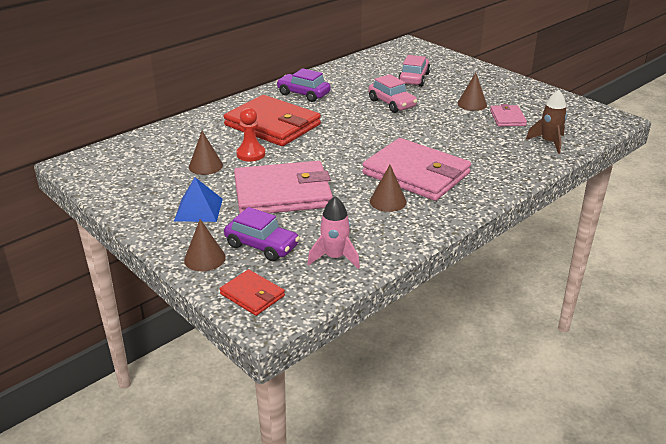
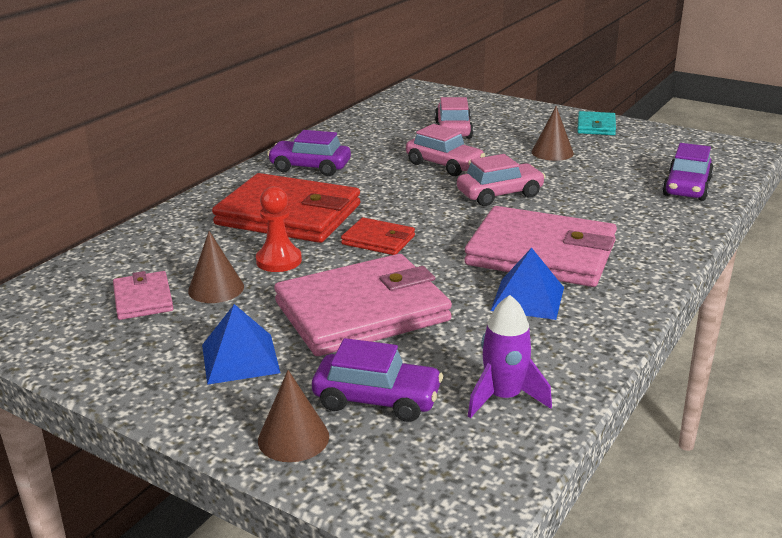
camera: 15 degrees left, 5 degrees down
(252, 295) = (409, 486): red wallet -> red wallet (378, 240)
(334, 257) = (503, 397): pink rocket -> purple rocket
(388, 201) = (527, 298): brown cone -> blue pyramid
(415, 130) = (500, 194): none -> pink car
(507, 118) = (611, 164): pink wallet -> pink wallet (143, 299)
(517, 88) = (596, 126): none -> turquoise wallet
(549, 142) = (687, 187): brown rocket -> purple car

